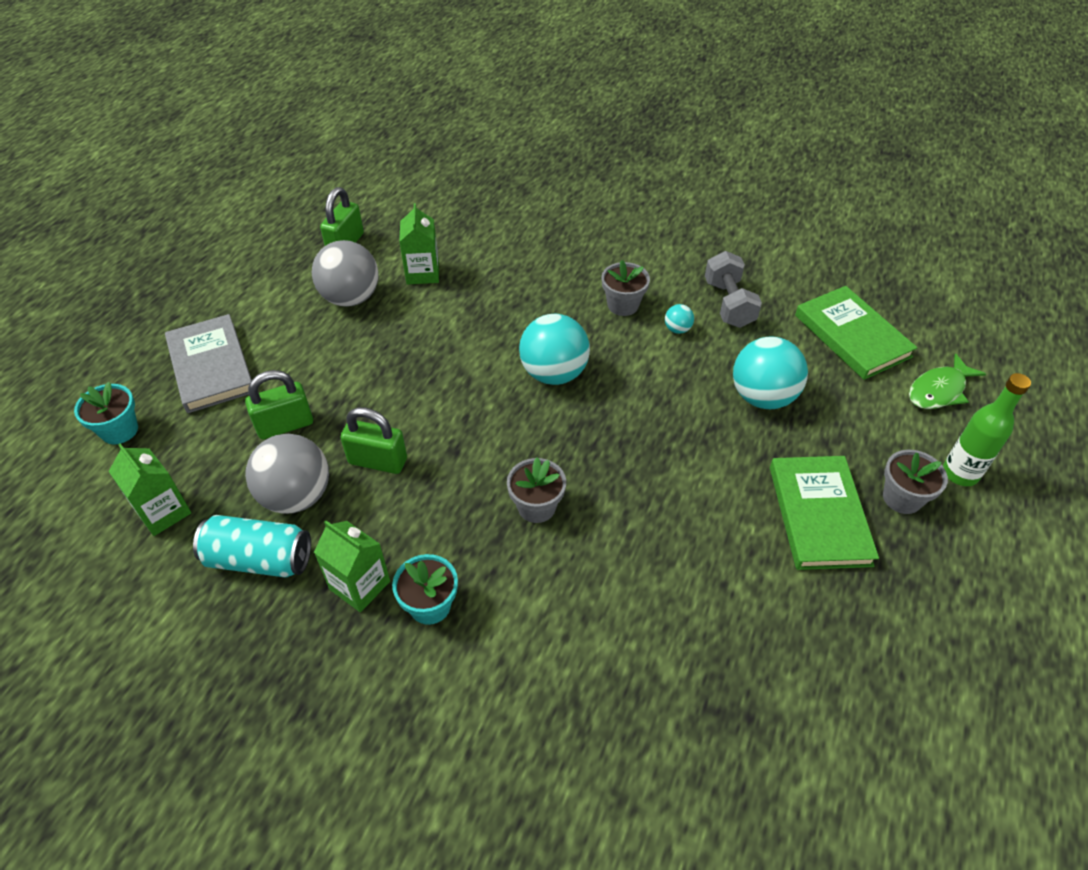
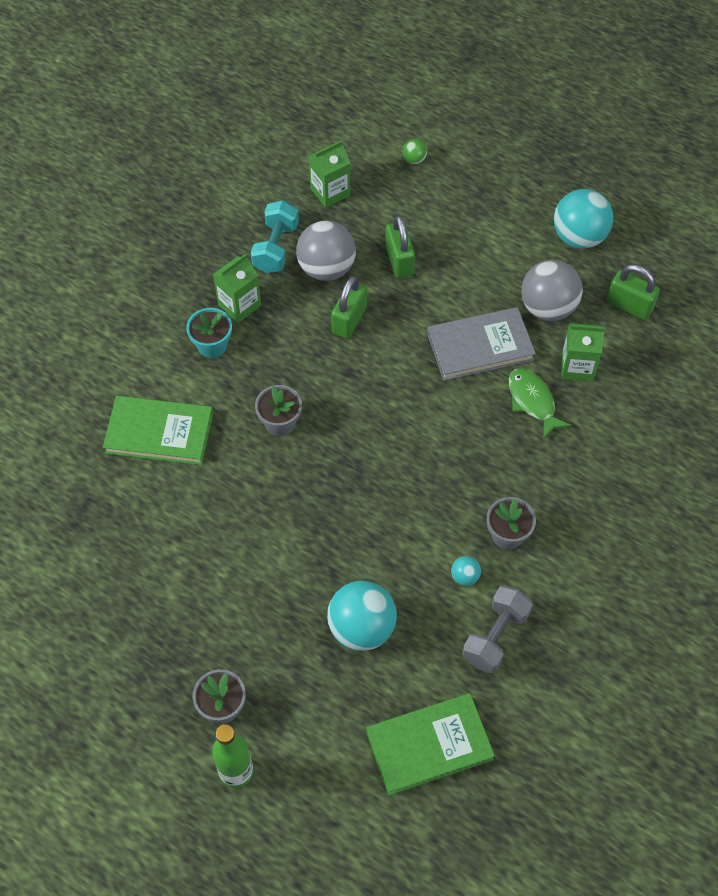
camera: 100 degrees right, 10 degrees up
(119, 430) = (414, 160): turquoise flower pot -> green ball
(211, 366) = (474, 210): grey book -> grey book (480, 347)
(259, 559) = (276, 248): turquoise can -> turquoise dumbbell
(554, 373) = (423, 458): turquoise ball -> turquoise ball (579, 237)
(728, 304) = (495, 636): grey dumbbell -> grey dumbbell turned 60 degrees counterclockwise
(819, 515) = (222, 630): green book -> green book (159, 433)
(939, 390) = (338, 801): green fish -> green fish (532, 401)

